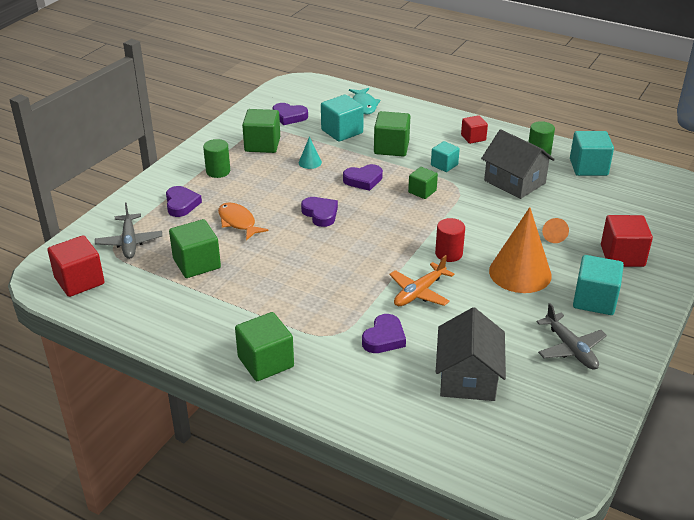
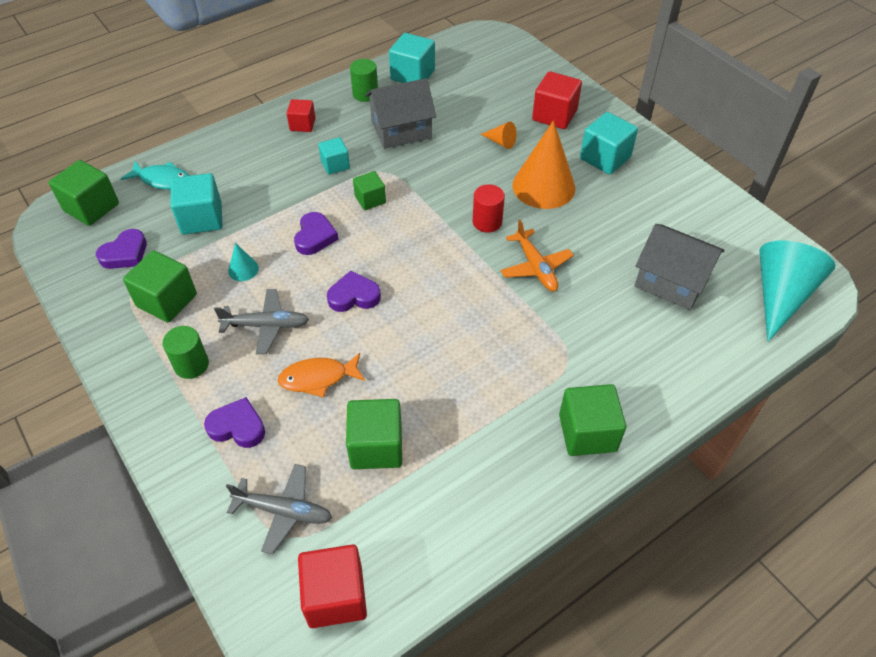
camera: 65 degrees left, 15 degrees up
(384, 338) = (592, 320): purple heart -> none
(391, 147) = (270, 191): green cube -> green cube (91, 207)
(509, 458) = (780, 296): none -> turquoise cone
(570, 348) = (660, 200): grey plane -> grey plane (266, 325)

